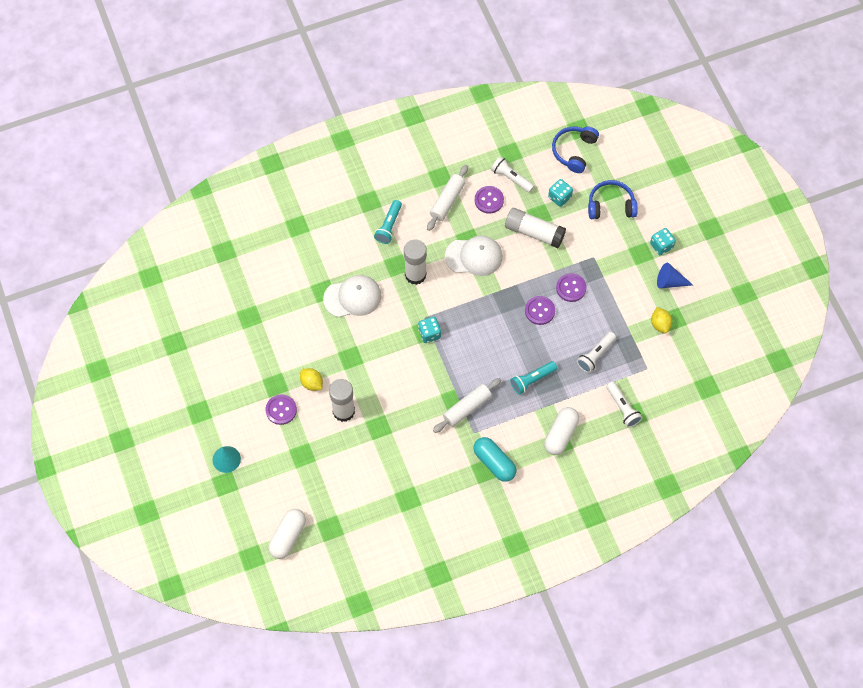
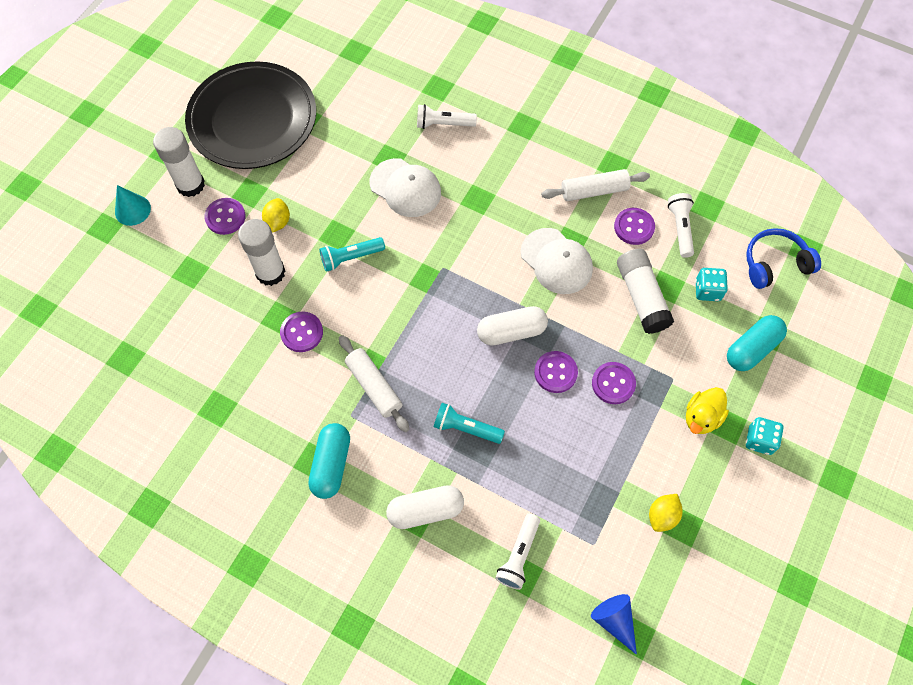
camera: 50 degrees right, 0 degrees up
(221, 346) = (252, 119): none -> black plate
(288, 536) = (86, 326): white capsule -> white capsule (511, 331)
(389, 226) = (514, 161): turquoise flashlight -> turquoise flashlight (350, 258)
(399, 422) = (302, 332): none -> purple button
(415, 275) = (483, 224): white glue stick -> white glue stick (190, 185)
(429, 334) = (428, 286): turquoise dice -> none
(467, 408) = (374, 386): white rolling pin -> white rolling pin turned 45 degrees clockwise
(595, 355) = (557, 473): white flashlight -> white flashlight (443, 124)
(611, 205) = (752, 348): blue headphones -> turquoise capsule
(626, 262) = (701, 417): none -> yellow duck
(670, 282) = (725, 485): blue cone -> blue cone (614, 621)

